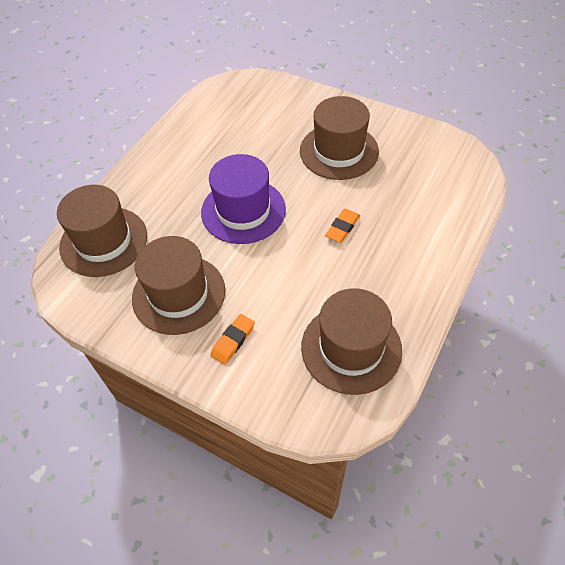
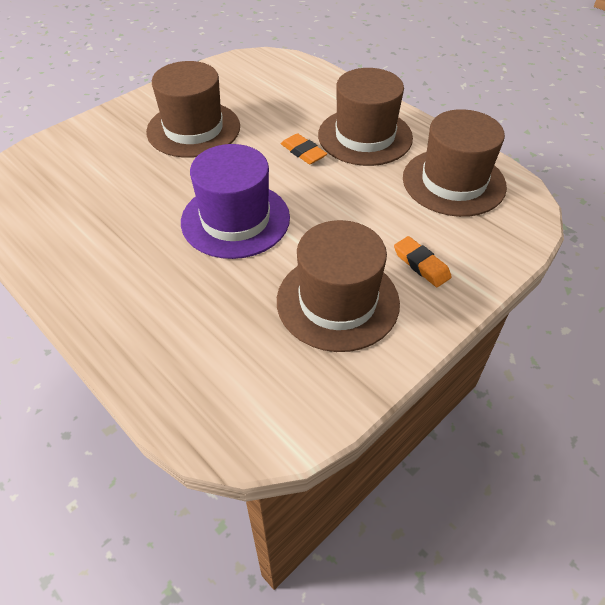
camera: 75 degrees left, 5 degrees down
(103, 241) = (207, 371): brown hat -> brown hat (365, 136)

